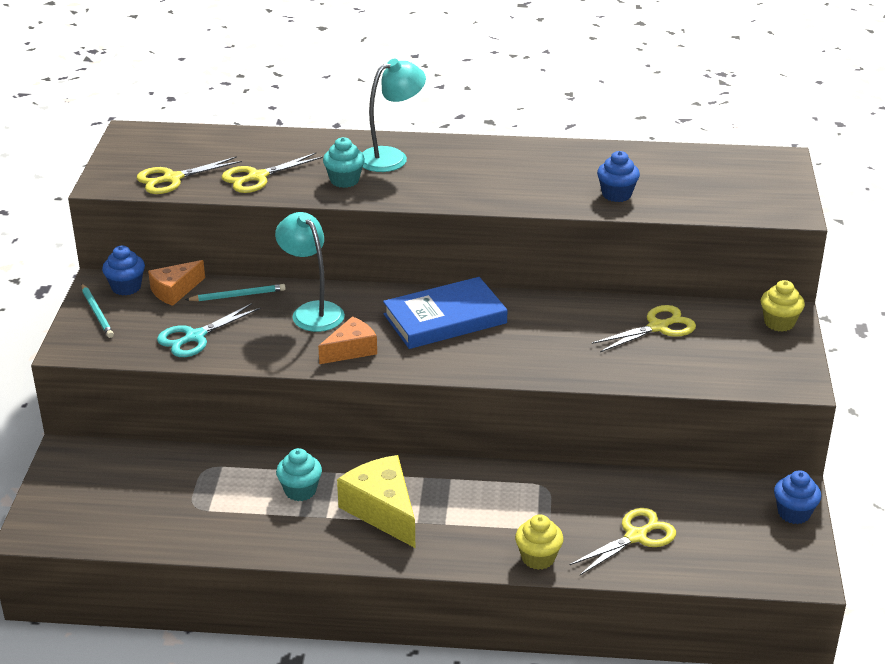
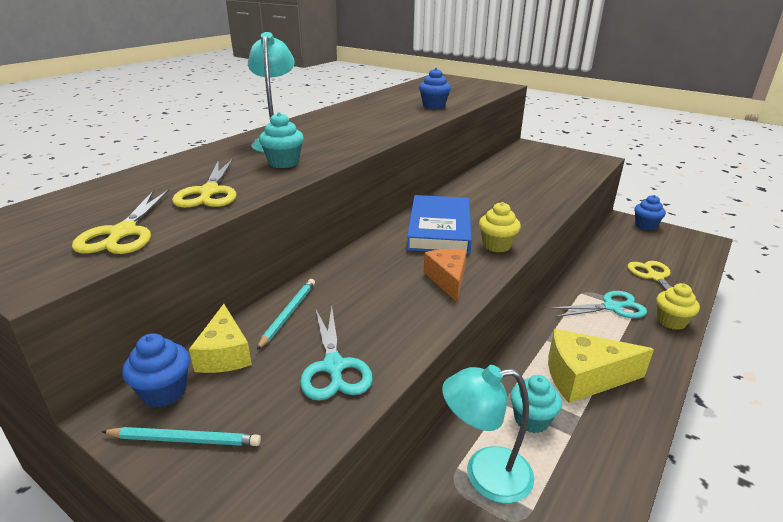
camera: 60 degrees left, 5 degrees down
(174, 291) = (224, 354): orange cheese -> yellow cheese
(312, 311) = (365, 281): turquoise lamp -> turquoise lamp (484, 475)
(528, 511) = (612, 307): none -> turquoise scissors
(658, 327) = (514, 173): yellow scissors -> none
(779, 323) = (535, 148): yellow cupcake -> yellow cupcake (497, 245)

